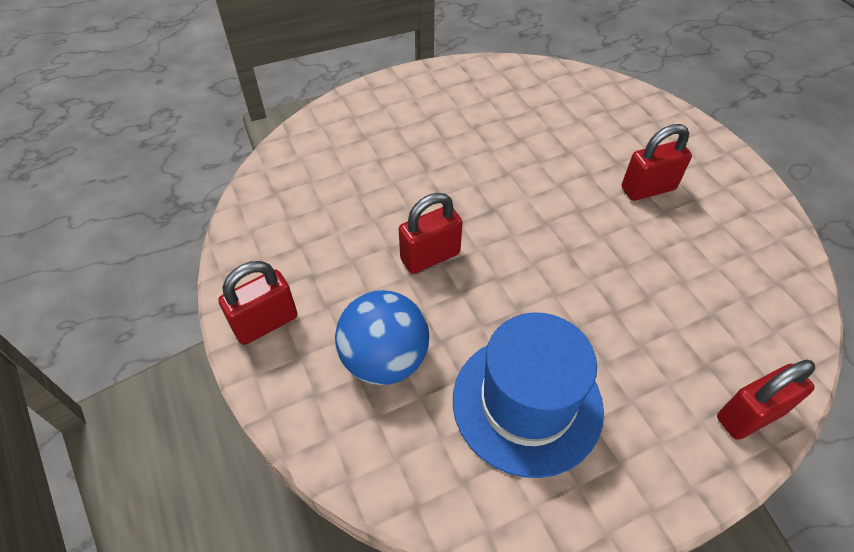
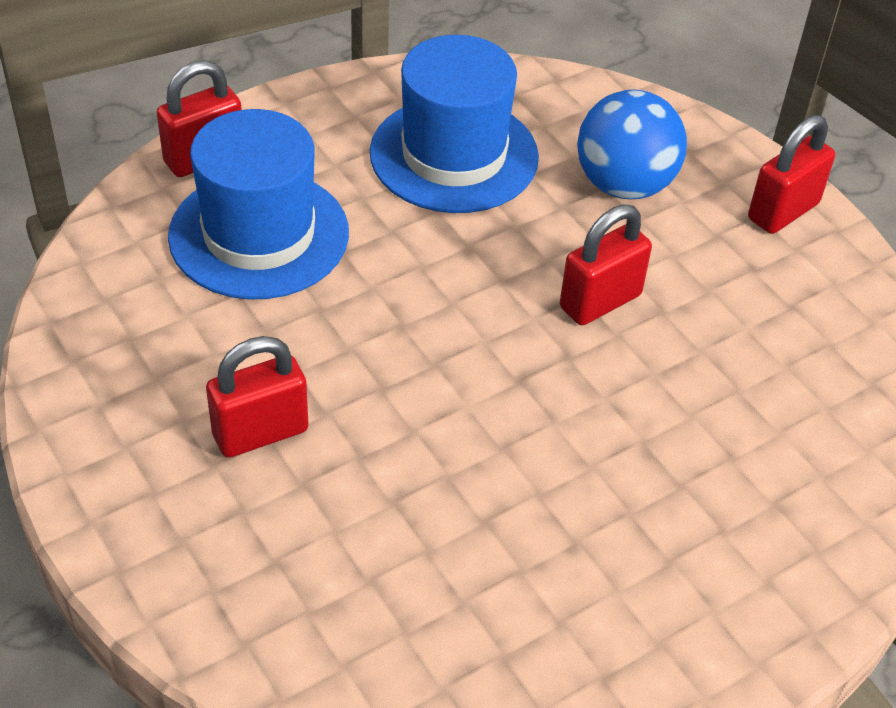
camera: 170 degrees right, 5 degrees down
(681, 329) = (259, 234): none -> blue hat

